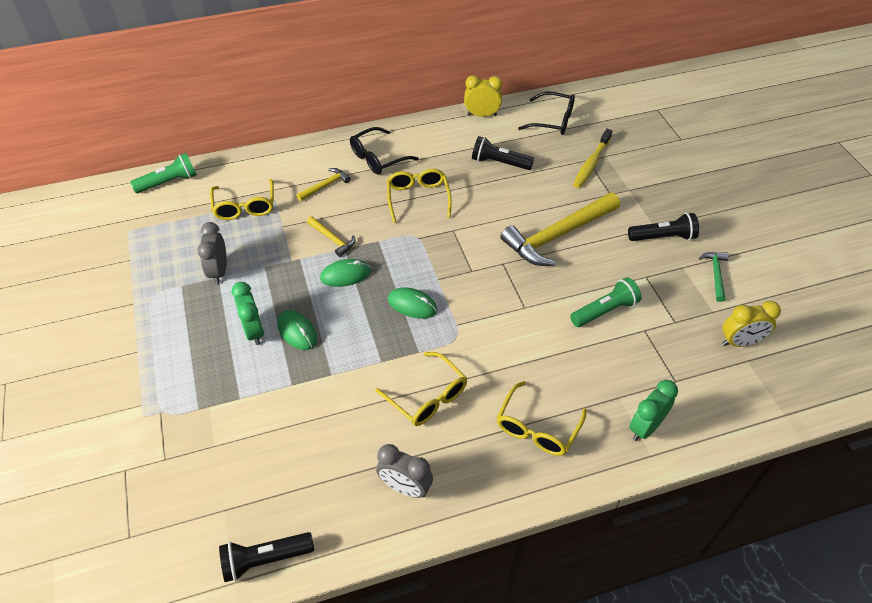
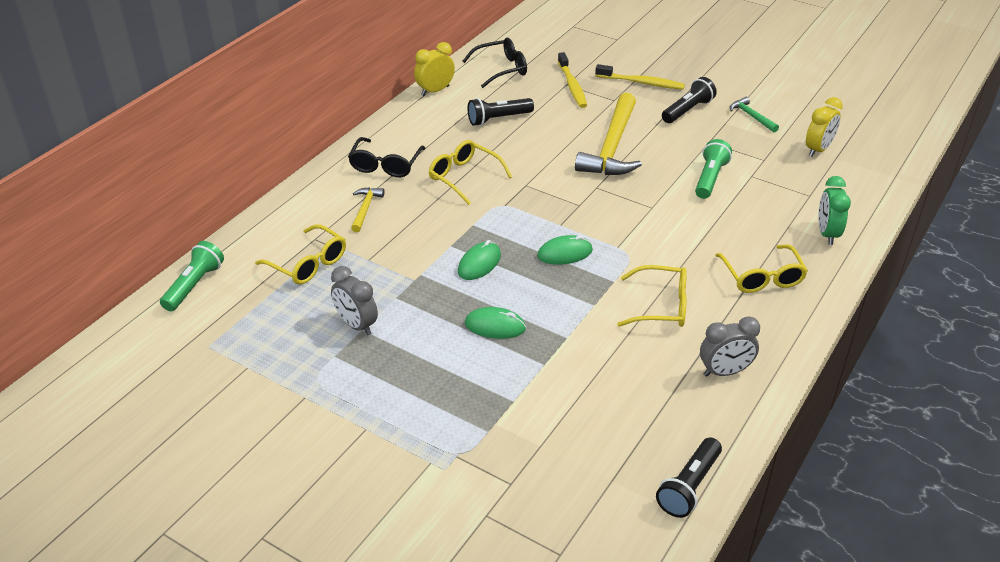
camera: 40 degrees left, 10 degrees down
(254, 331) = (456, 348): green clock -> none
(332, 239) = (430, 244): yellow hammer -> none
(653, 190) = (641, 83): none -> yellow toothbrush

